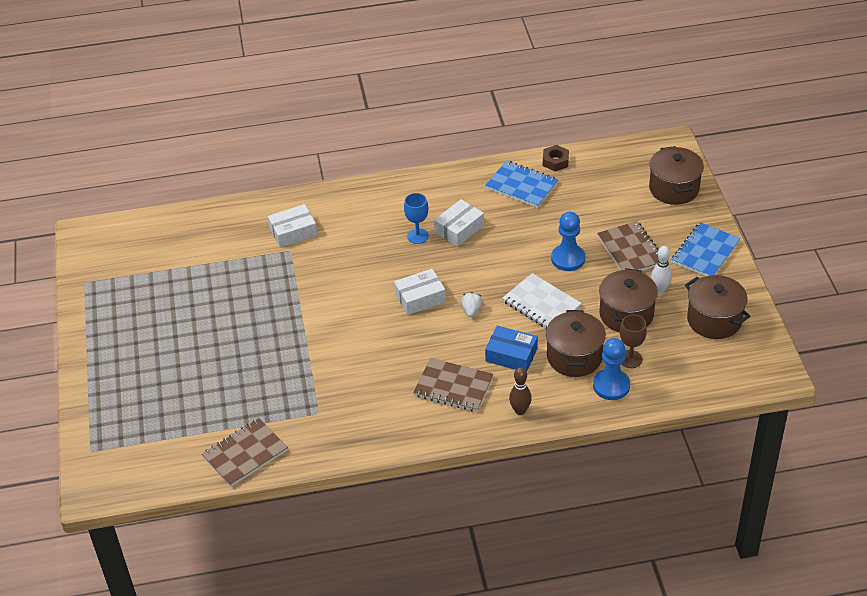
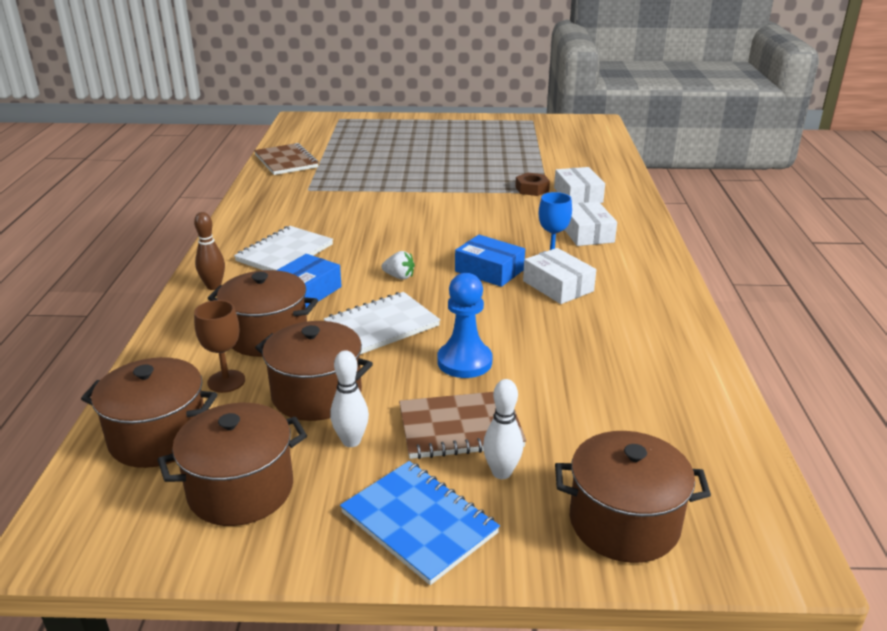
camera: 100 degrees right, 15 degrees down
(420, 298) = (439, 249): white box -> white box (586, 233)
(447, 265) = (489, 270): none -> blue box
(453, 387) = (285, 253): brown notebook -> white notebook
(521, 186) = (647, 346): blue notebook -> none
(555, 161) = (712, 388): brown nut -> brown nut (532, 189)
(611, 386) = (193, 356): blue pawn -> none
(658, 230) = (501, 472): none -> white bowling pin
(692, 368) = (158, 437): none -> brown pot

